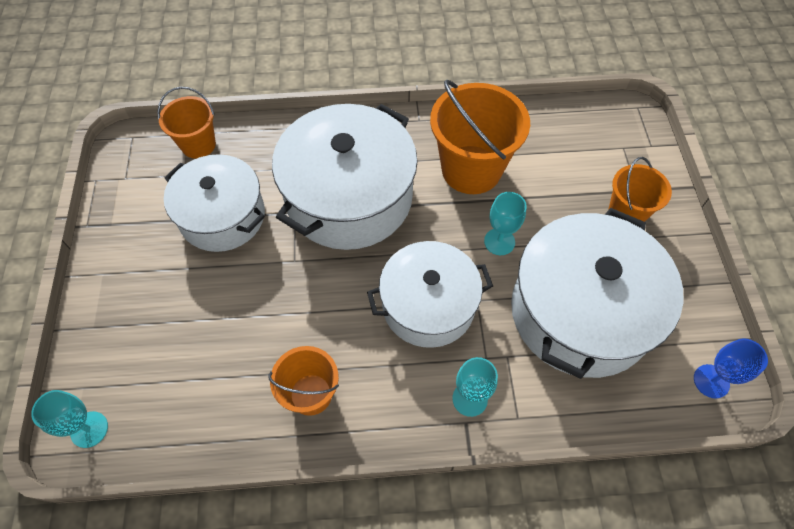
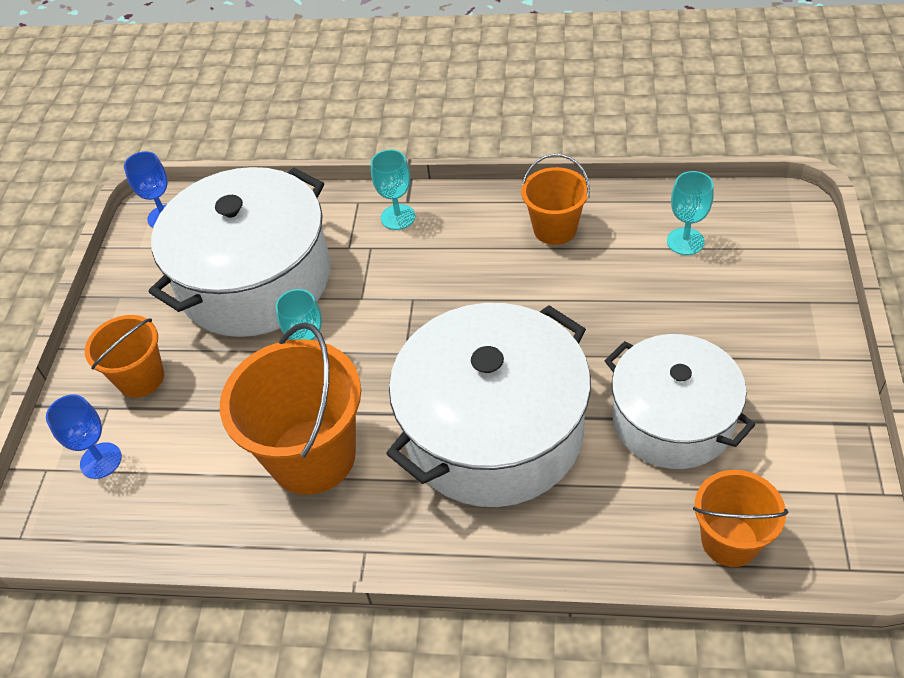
camera: 165 degrees left, 10 degrees down
(89, 429) = (779, 215): turquoise goblet -> turquoise goblet (685, 241)
(428, 305) = (417, 296): white pot -> none
(617, 154) = (101, 460): none -> blue goblet

